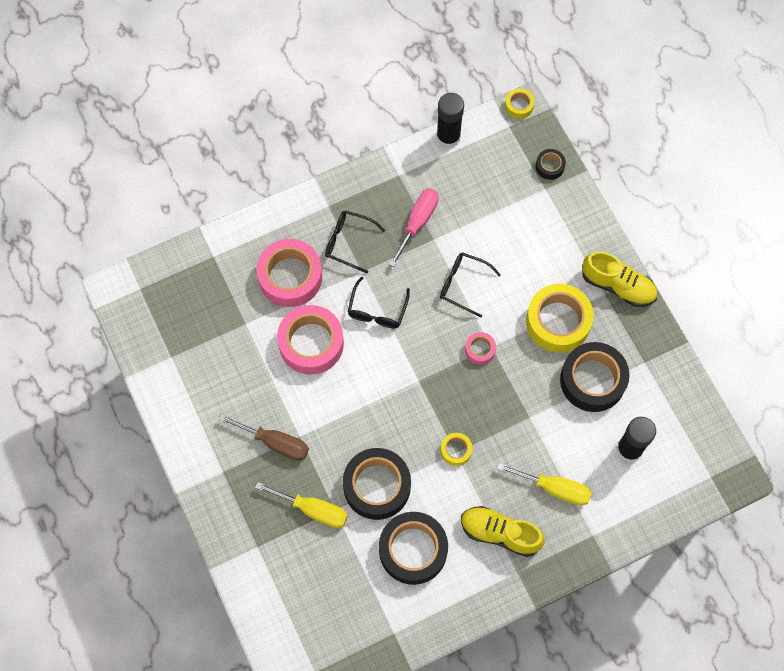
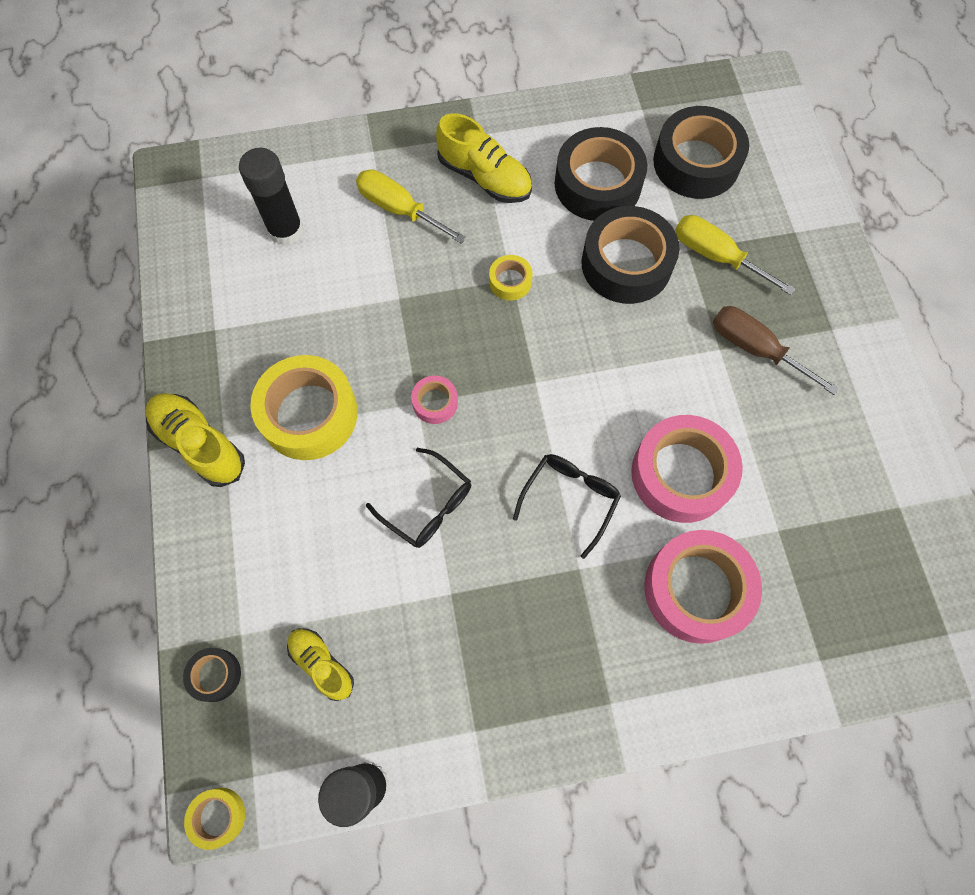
camera: 165 degrees left, 0 degrees up
(348, 242) = (590, 625): black glasses -> none
(418, 222) = (468, 630): pink screwdriver -> none
(493, 186) = (322, 664): none -> yellow shoe
(592, 380) = (295, 323): black tape -> black tape (696, 162)

